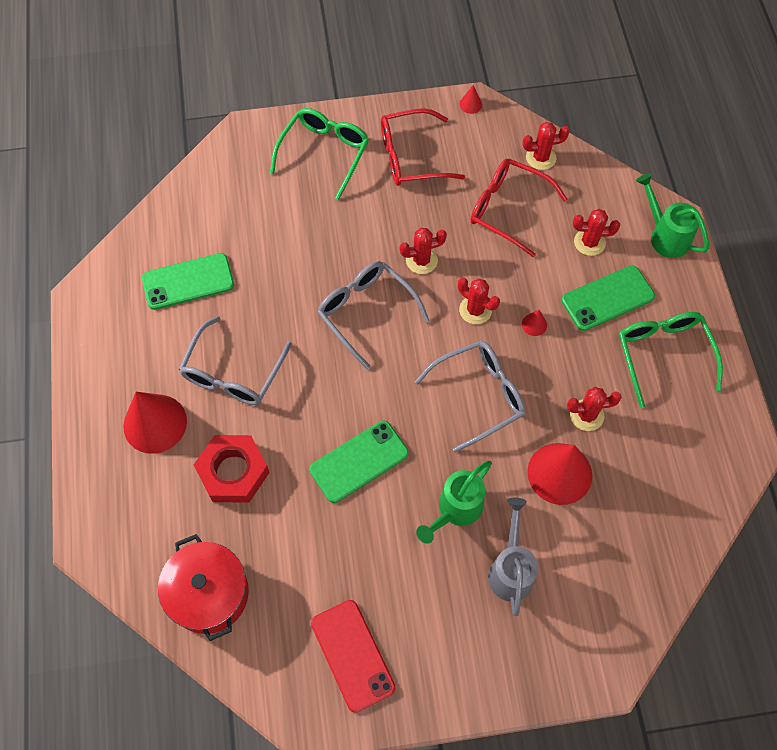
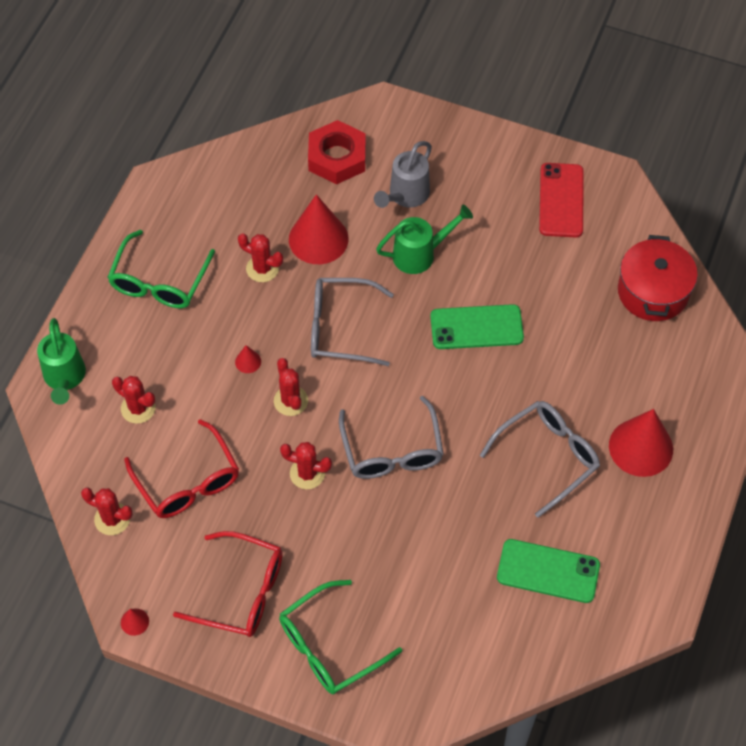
camera: 150 degrees left, 5 degrees down
(233, 472) = (589, 372): red nut -> red nut (337, 157)
(607, 298) = (165, 350): green phone -> none

